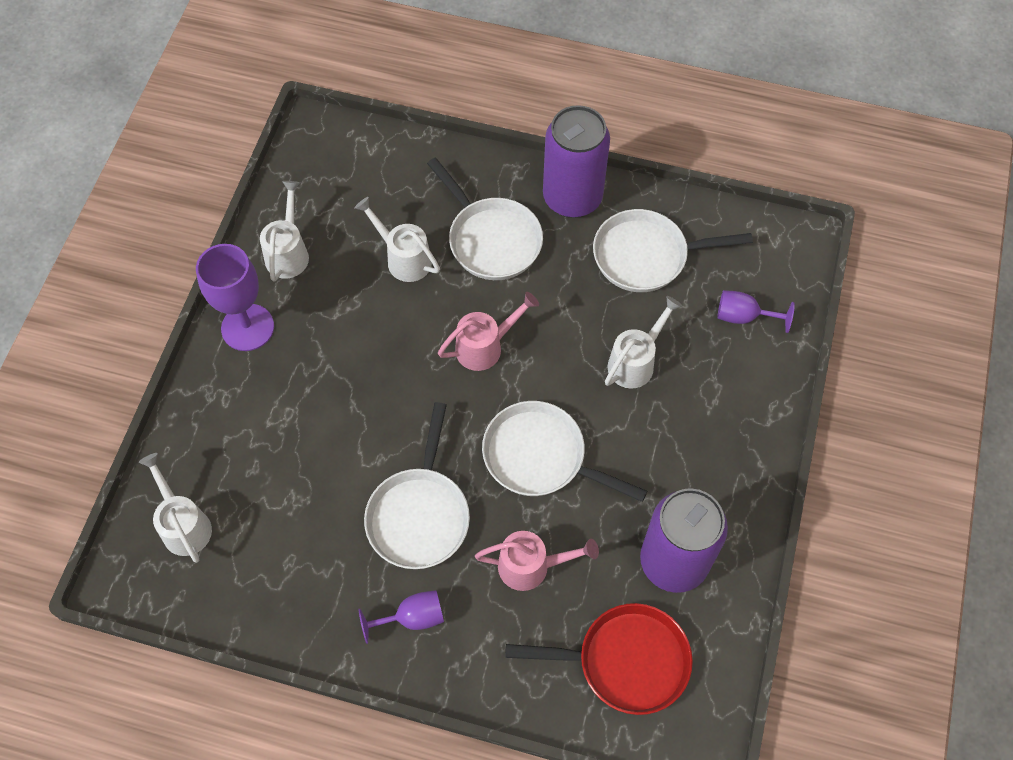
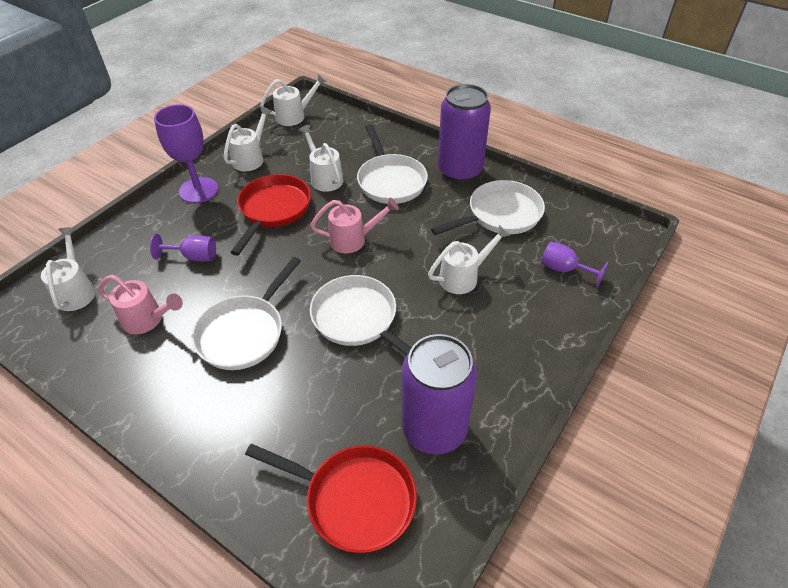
camera: 20 degrees right, 15 degrees down
(310, 158) = (295, 116): none -> white watering can
(363, 330) = (273, 210): none -> red pan
(412, 618) = (195, 404): purple goblet -> purple goblet (194, 257)
(531, 566) = (311, 395): pink watering can -> pink watering can (147, 320)
(646, 256) = (500, 215): white pan -> white pan turned 135 degrees clockwise

